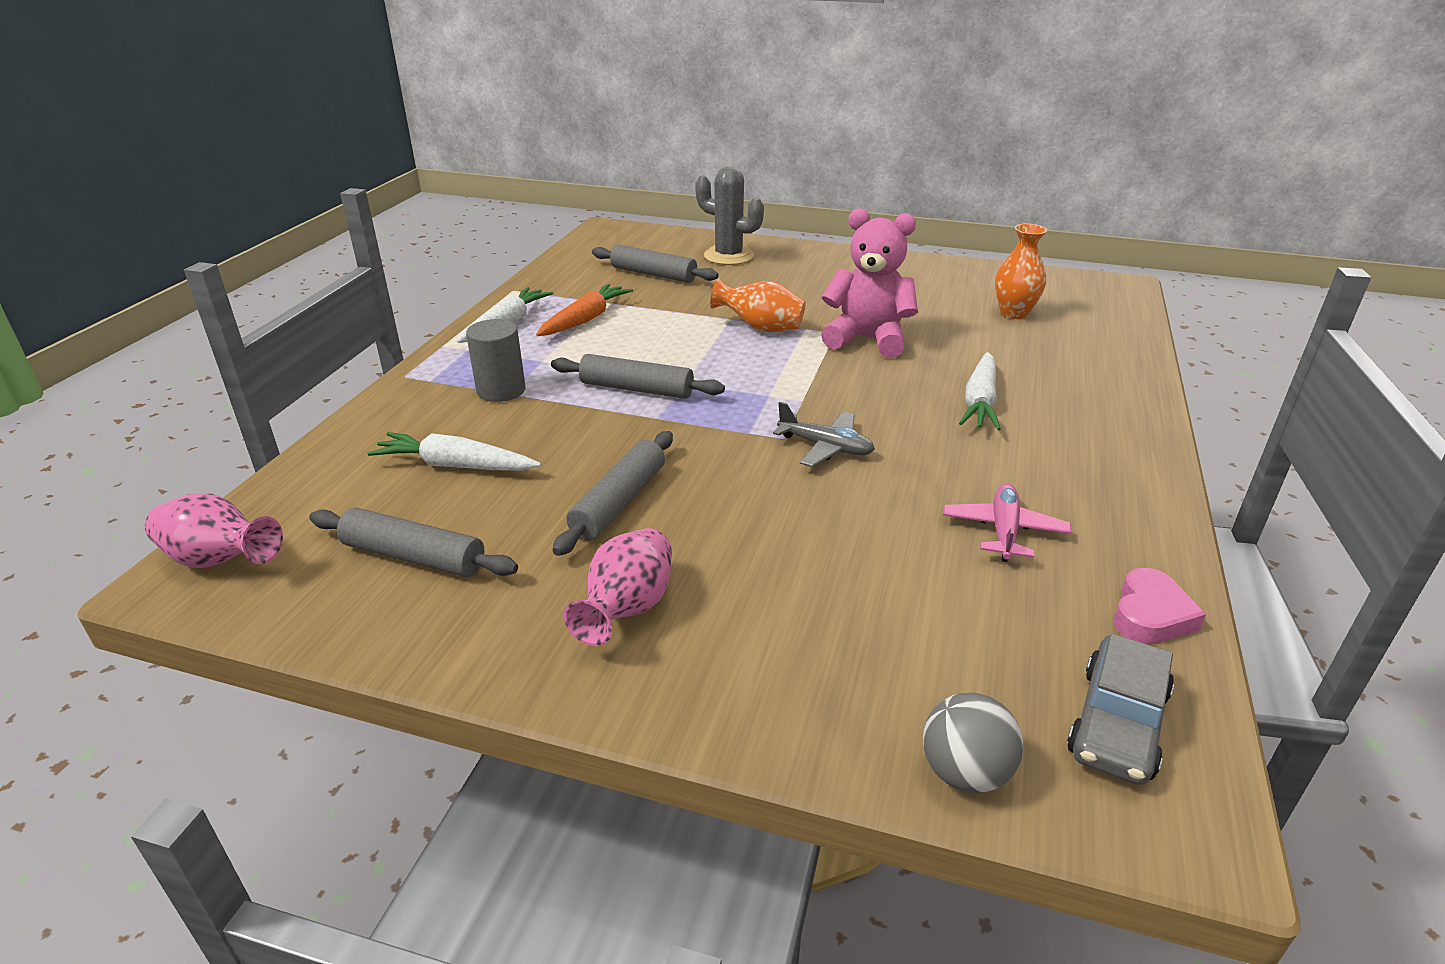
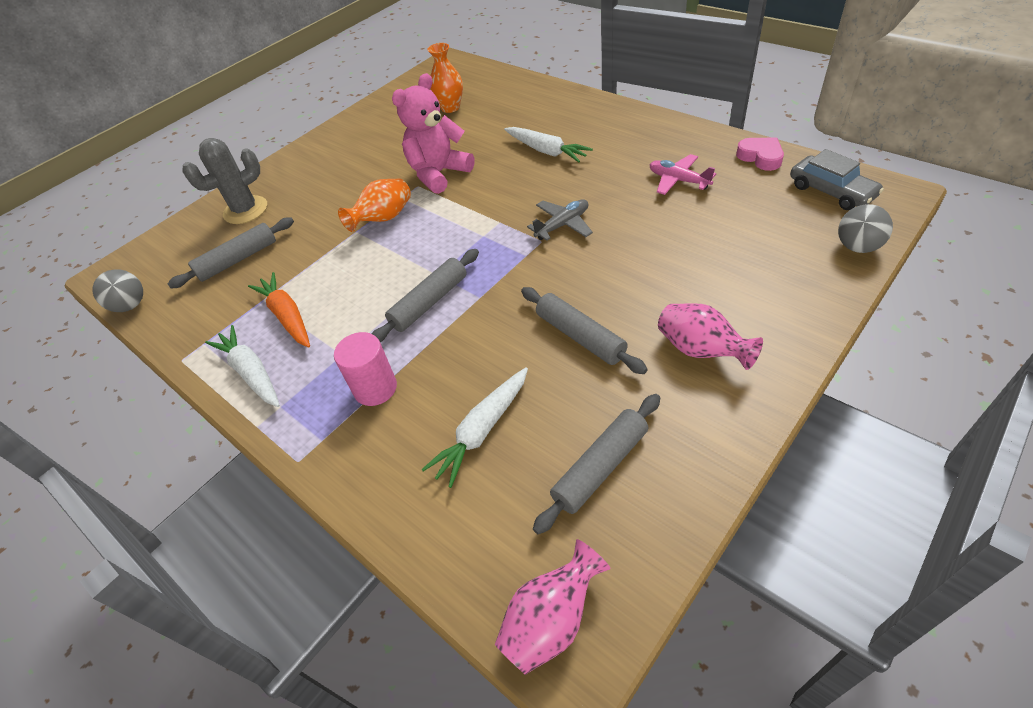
camera: 60 degrees left, 15 degrees up
(501, 390) = (375, 388): grey cylinder -> pink cylinder
(572, 249) = (131, 305): none -> grey ball

